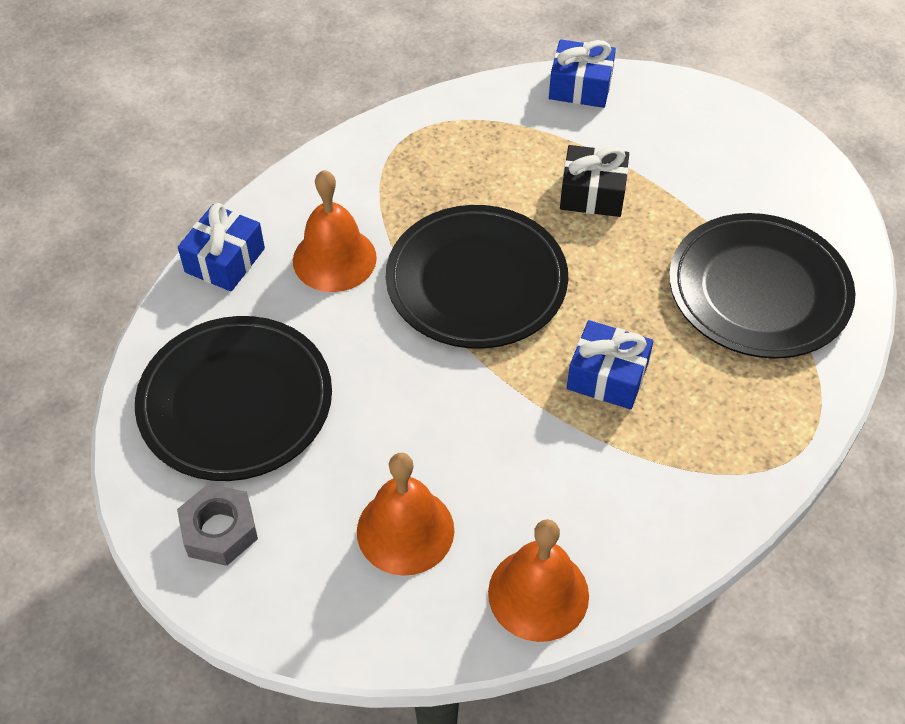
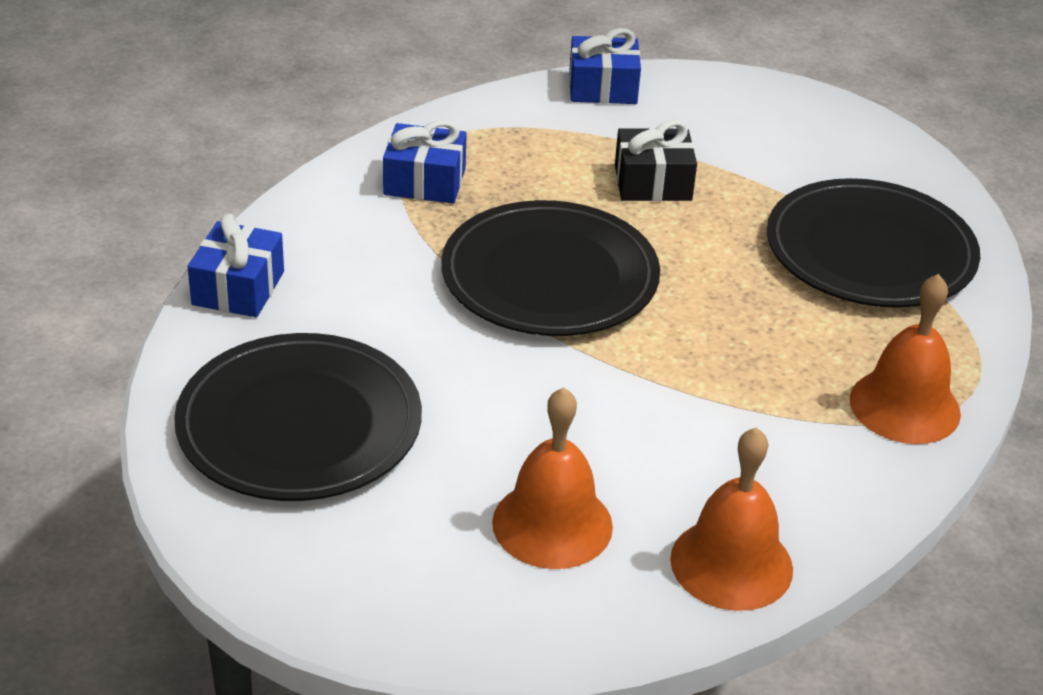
camera: 15 degrees left, 15 degrees down
(219, 530) = (323, 554): grey nut -> none
(334, 259) = (373, 273): orange bell -> orange bell (904, 406)
(607, 376) = (733, 348): blue gift -> blue gift (424, 182)

